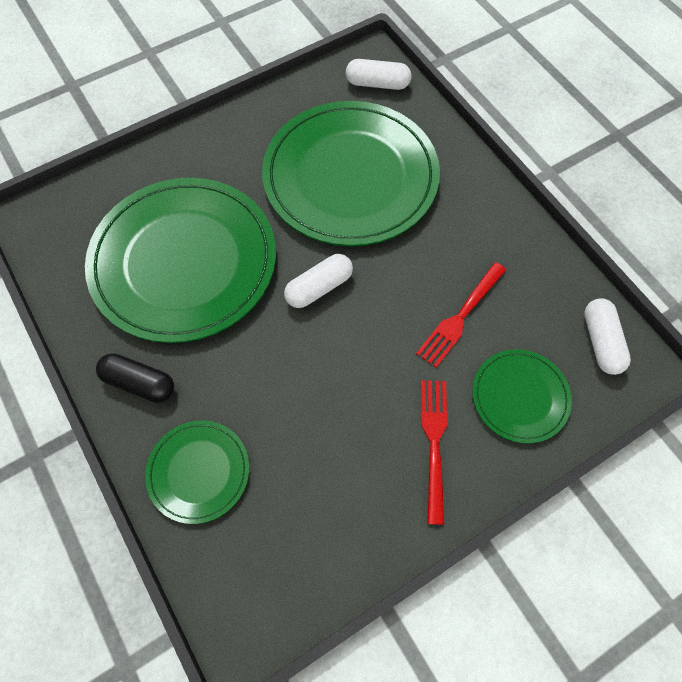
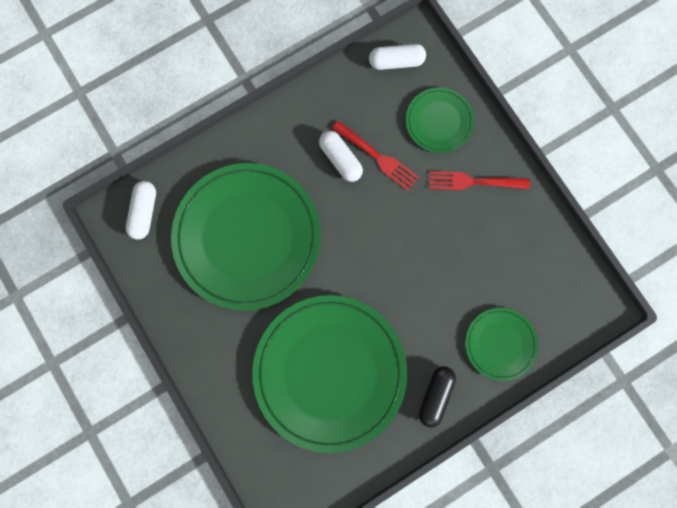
camera: 90 degrees left, 15 degrees up
(319, 287) = (353, 262): white capsule -> white capsule (340, 159)

